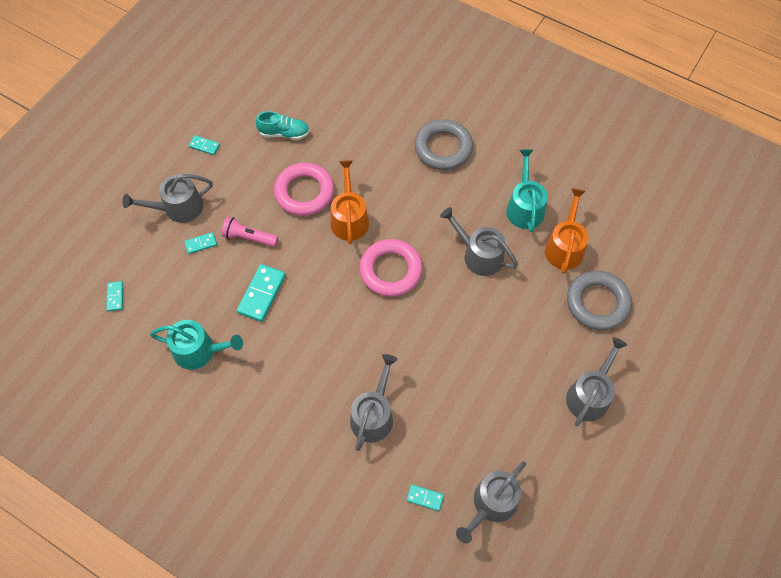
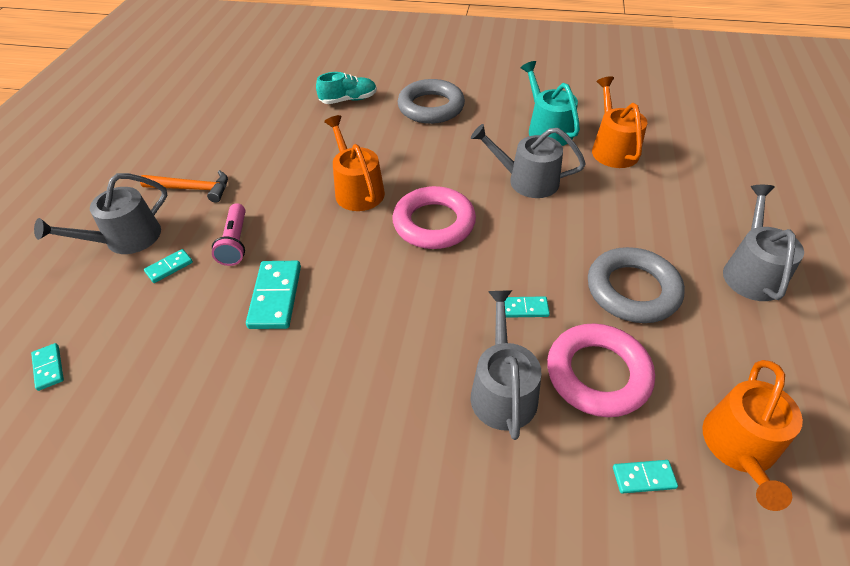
camera: 20 degrees left, 15 degrees down
(199, 351) = (204, 396): turquoise watering can -> none
(204, 146) = (146, 172): turquoise domino -> turquoise domino (524, 308)
(233, 175) = (192, 189): none -> orange hammer
(249, 237) = (235, 242): pink flashlight -> pink flashlight turned 90 degrees counterclockwise
(284, 133) = (244, 138): turquoise shoe -> turquoise shoe (348, 100)
(304, 192) = (290, 181): pink ring -> pink ring (597, 374)
(491, 504) = (739, 448): grey watering can -> orange watering can
(597, 303) = (685, 185): grey ring -> grey ring (632, 290)

